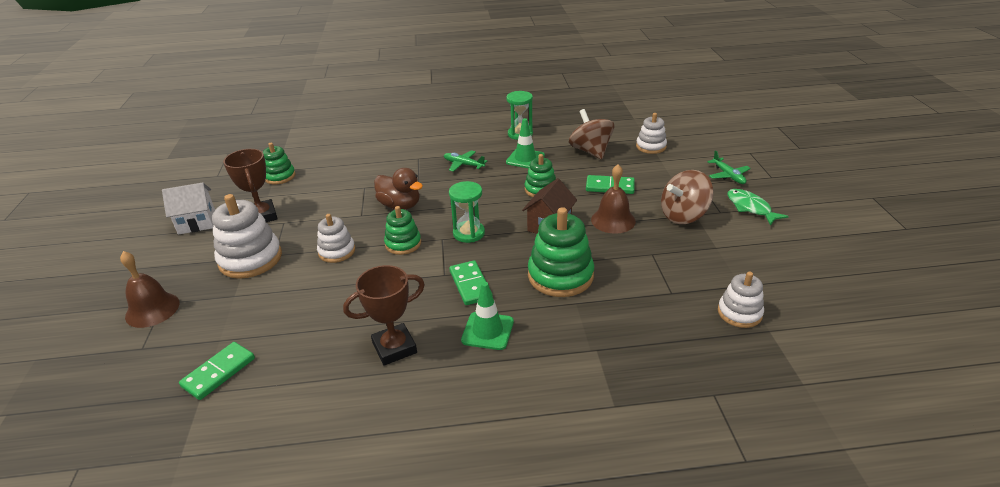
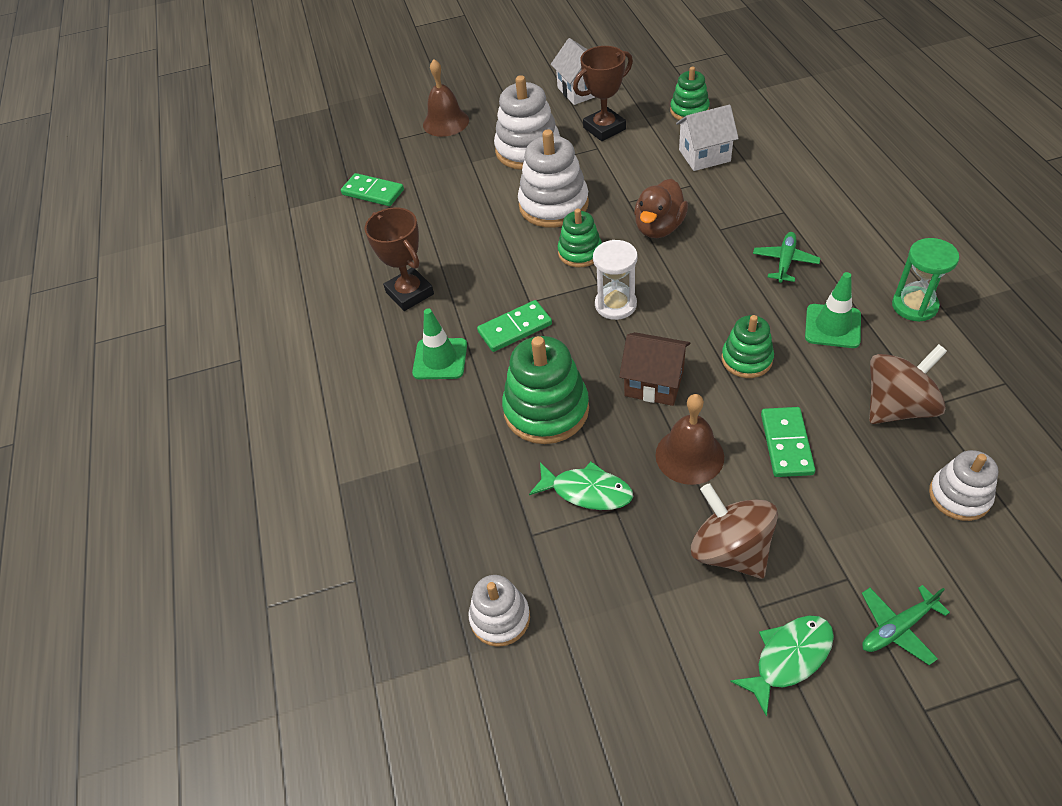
camera: 85 degrees right, 15 degrees up
(337, 177) = (704, 155): none -> white house
(337, 251) = (553, 205): white stacking toy -> white stacking toy, size x1.67
(469, 233) = (615, 305): green hourglass -> white hourglass
(636, 264) = (586, 491): none -> green fish

